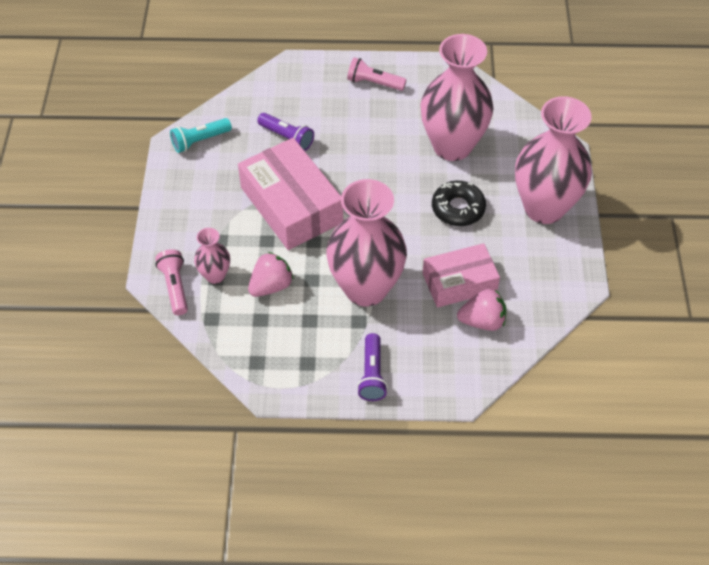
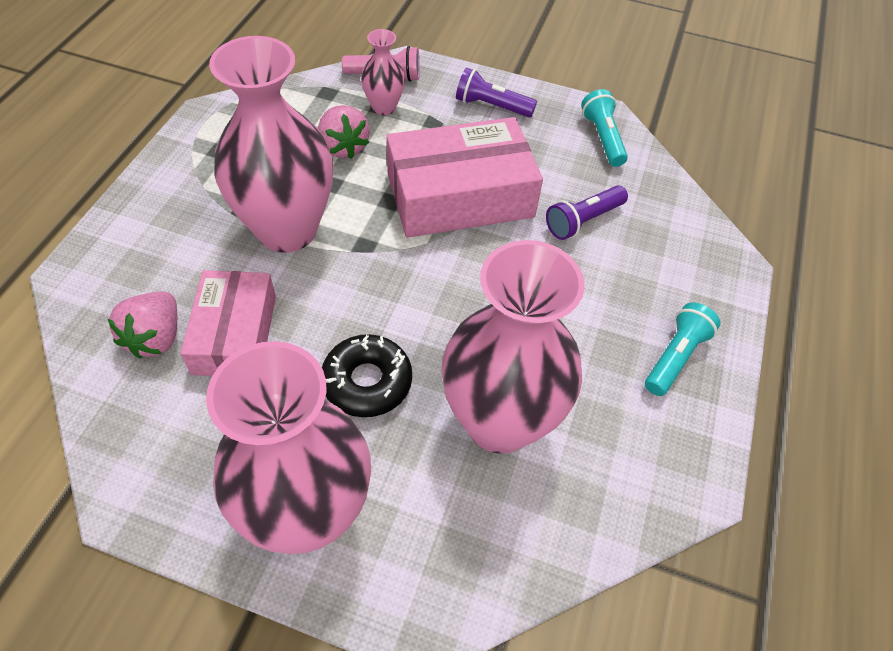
camera: 105 degrees right, 0 degrees up
(372, 374) = (162, 200): purple flashlight -> purple flashlight (491, 106)
(374, 83) = (675, 357): pink flashlight -> turquoise flashlight

